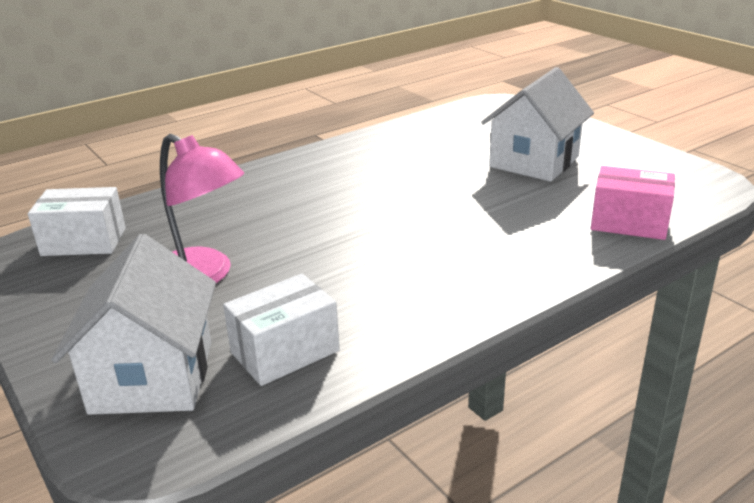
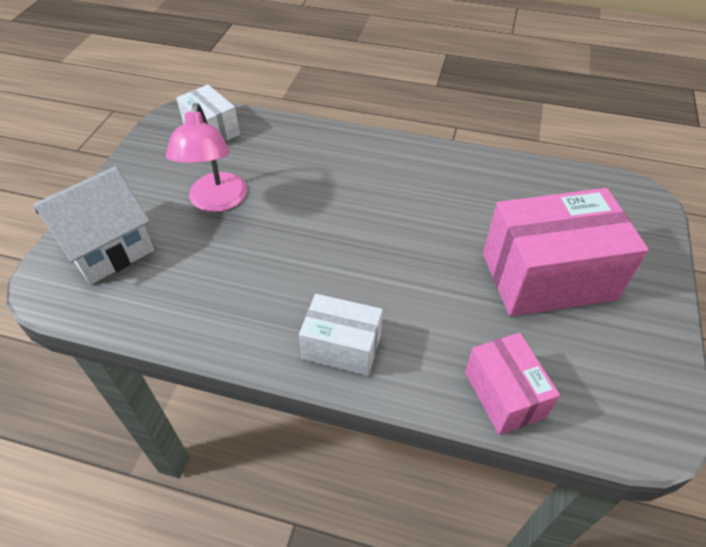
camera: 50 degrees right, 20 degrees up
(285, 352) = (168, 288): white box -> white box (342, 347)
(534, 162) = (548, 276): white house -> pink box

